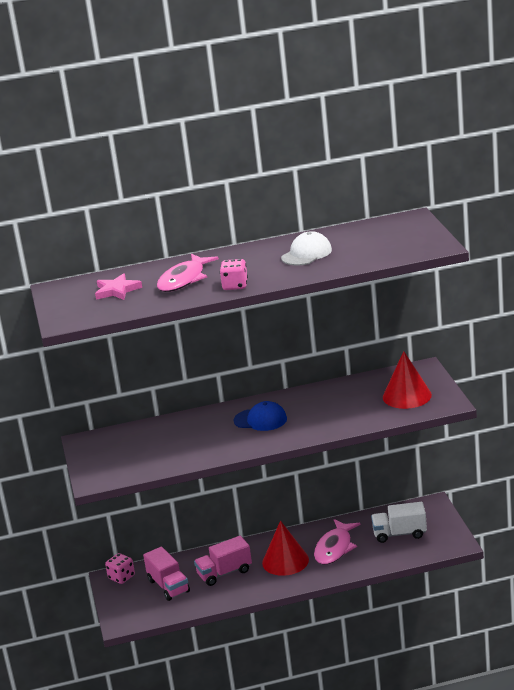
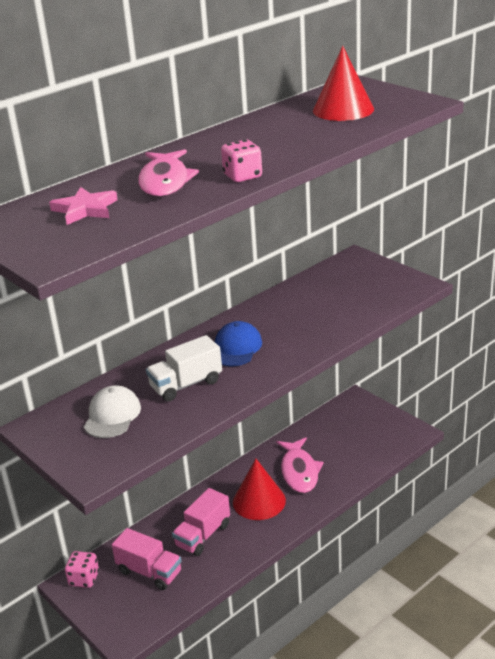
camera: 30 degrees left, 5 degrees up
(260, 420) = (236, 348): blue cap -> blue cap turned 60 degrees counterclockwise
(306, 254) = (285, 132): white cap -> white cap (112, 415)
(400, 534) = (351, 437): white truck -> white truck (186, 384)
(407, 396) = (369, 287): red cone -> red cone (343, 110)

